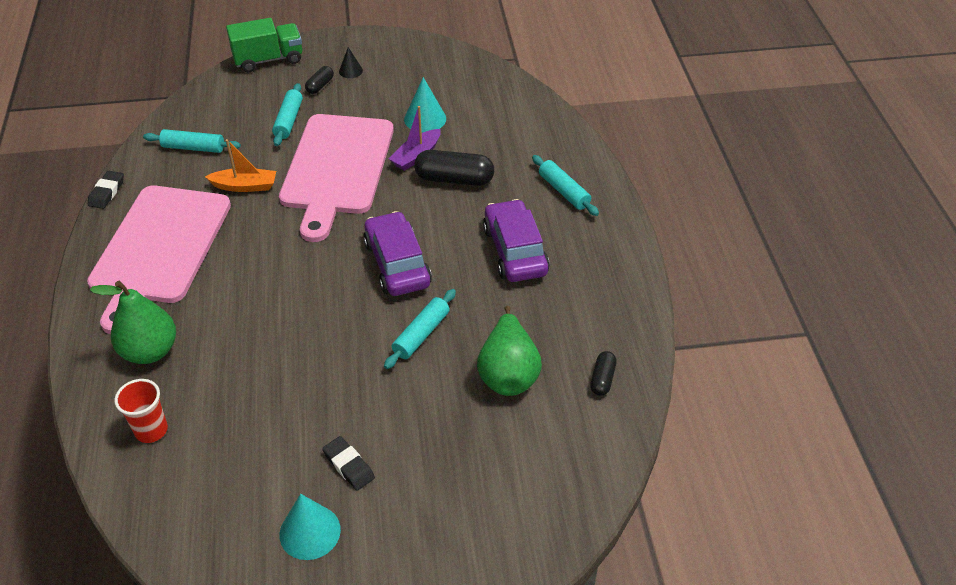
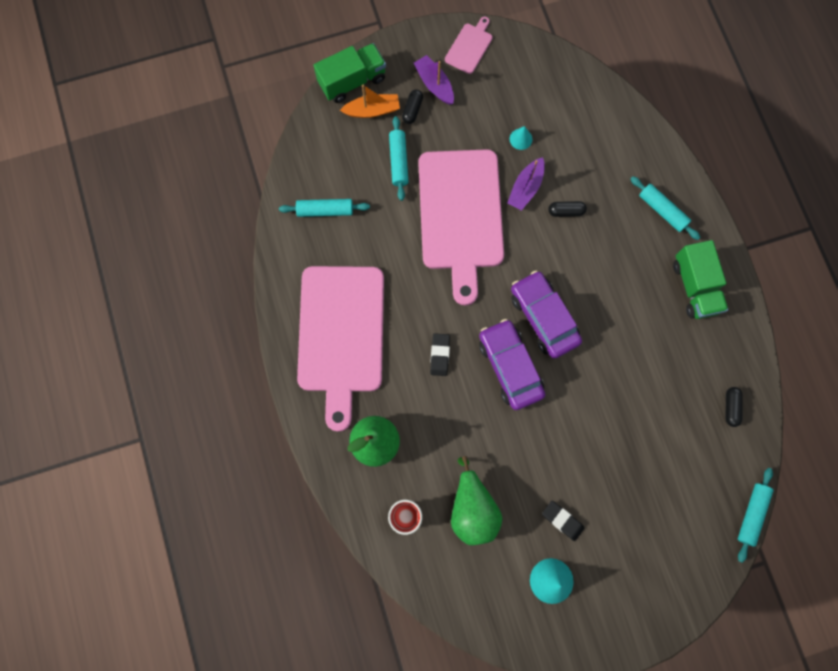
camera: 10 degrees left, 30 degrees up
(107, 192) = (270, 278): black eraser -> black eraser (439, 355)
(245, 186) = (387, 250): orange boat -> orange boat (372, 110)
(350, 71) = (434, 84): black cone -> purple boat
(397, 49) = (469, 47): none -> pink cutting board
(421, 334) = (582, 388): turquoise rolling pin -> turquoise rolling pin (751, 514)
(425, 119) = (520, 139): turquoise cone -> turquoise cone, size x0.59
(454, 179) = (566, 211): black capsule -> black capsule, size x0.54
(508, 372) = (658, 414): green pear -> green pear (472, 509)
(515, 251) = (636, 287): purple car -> purple car (510, 367)
(585, 260) = (695, 287): none -> green truck

